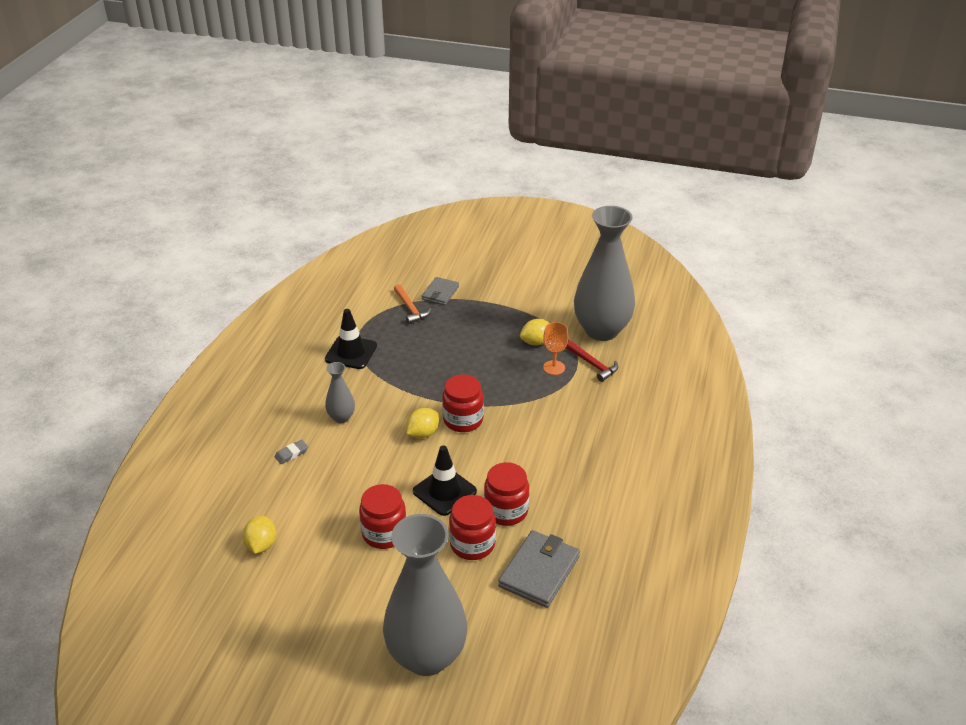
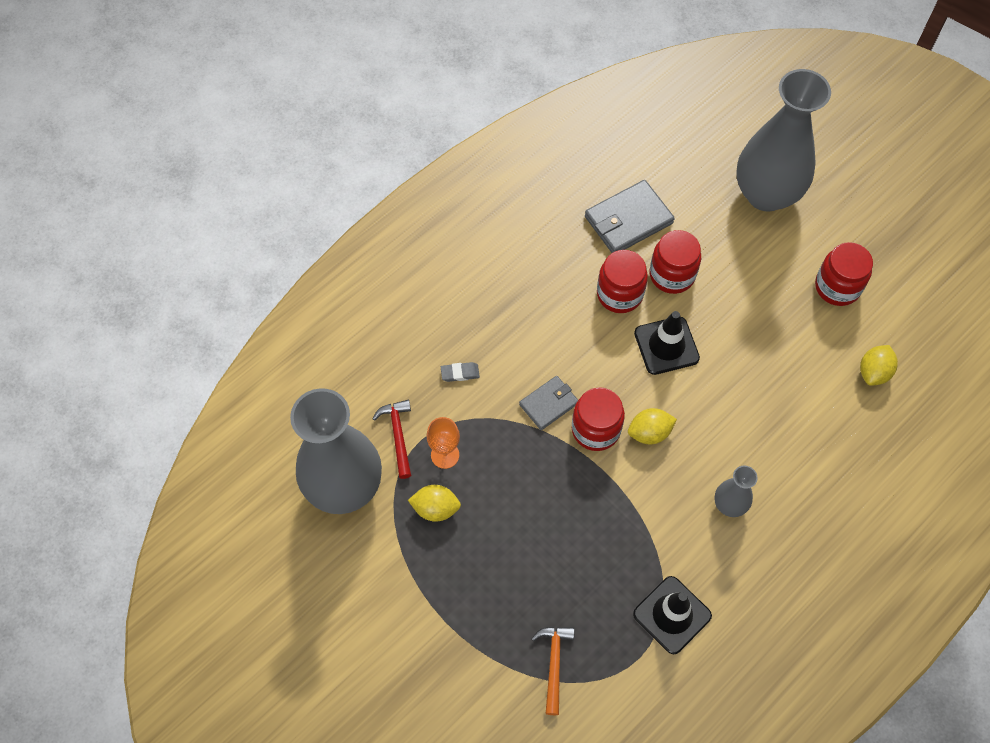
camera: 150 degrees left, 25 degrees up
(291, 453) = (805, 477): grey eraser -> grey eraser (460, 373)
(384, 533) = (749, 327): red jar -> red jar (837, 287)
(440, 293) = (496, 676): grey wallet -> grey wallet (549, 404)

